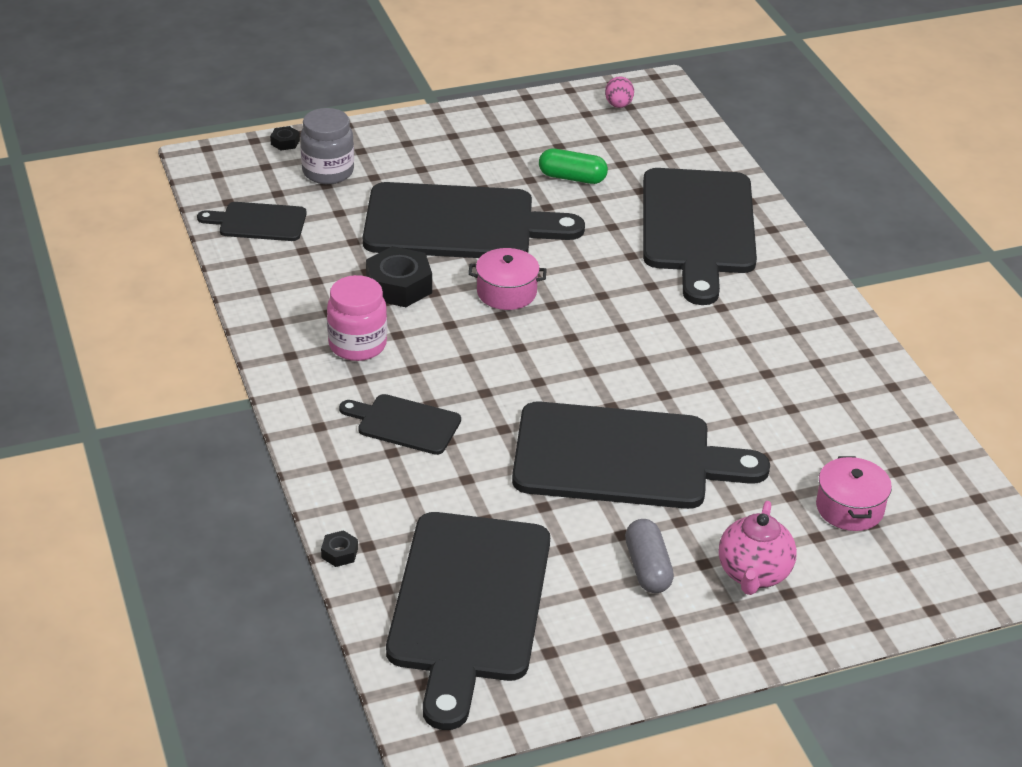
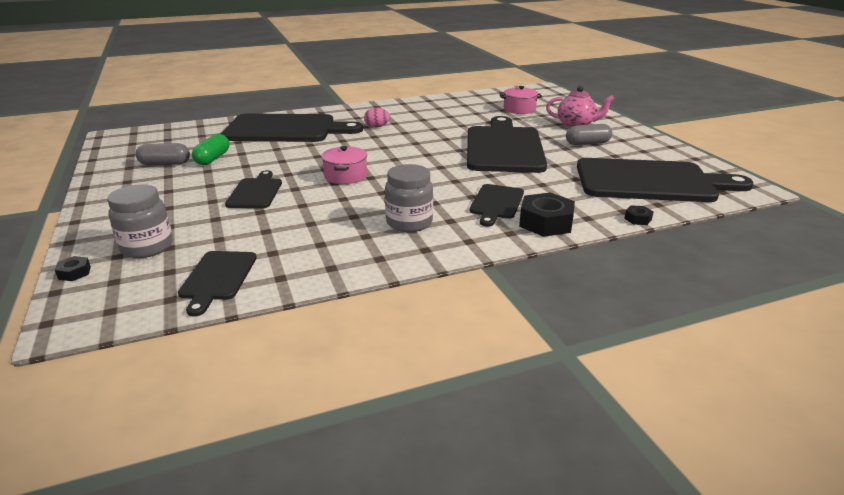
camera: 90 degrees left, 10 degrees down
(357, 345) = (409, 223): pink jar -> grey jar
(399, 286) = (333, 210): black nut -> black nut (545, 222)
(458, 224) = (255, 192): black cutting board -> black cutting board, size x0.49
(554, 144) = (165, 163): none -> grey capsule
(618, 105) = (128, 146): pink egg -> pink egg (377, 127)

